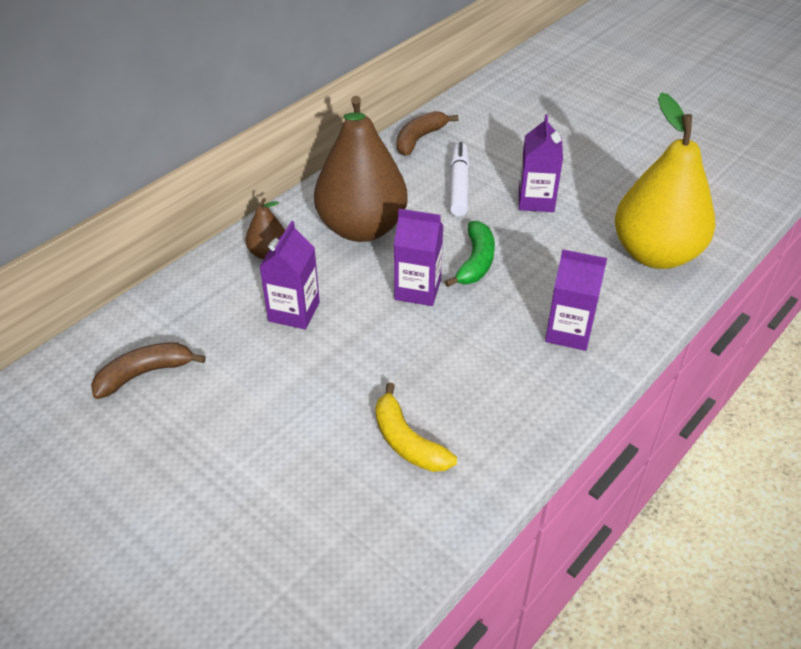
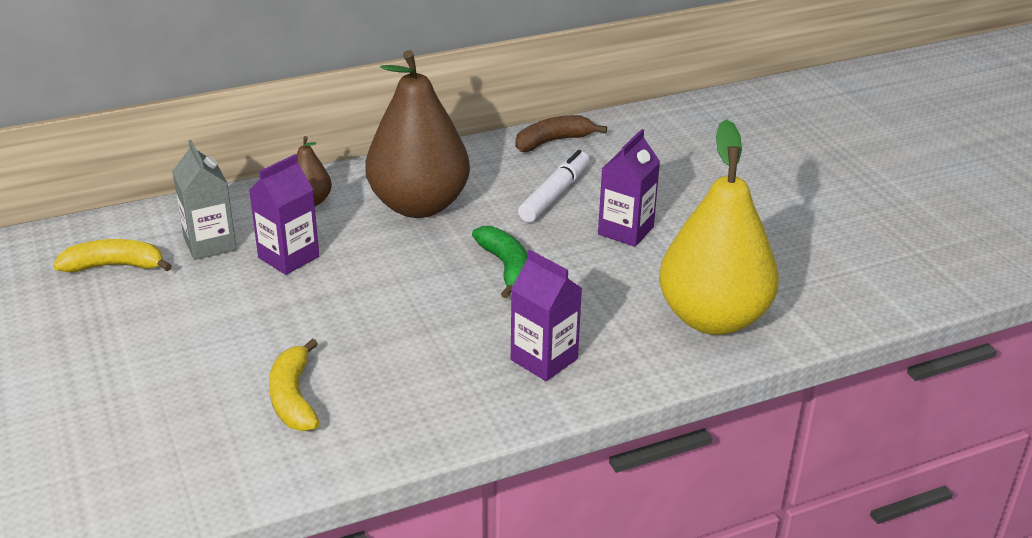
camera: 25 degrees right, 10 degrees down
(144, 374) = (115, 266): brown banana -> yellow banana
(214, 322) = (210, 244): none -> grey carton
(417, 290) = (424, 274): purple carton -> none
(475, 262) = (506, 268): green banana -> green banana turned 60 degrees counterclockwise

